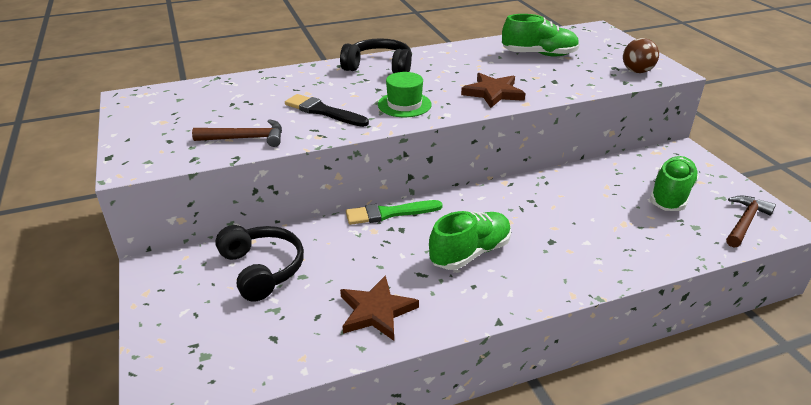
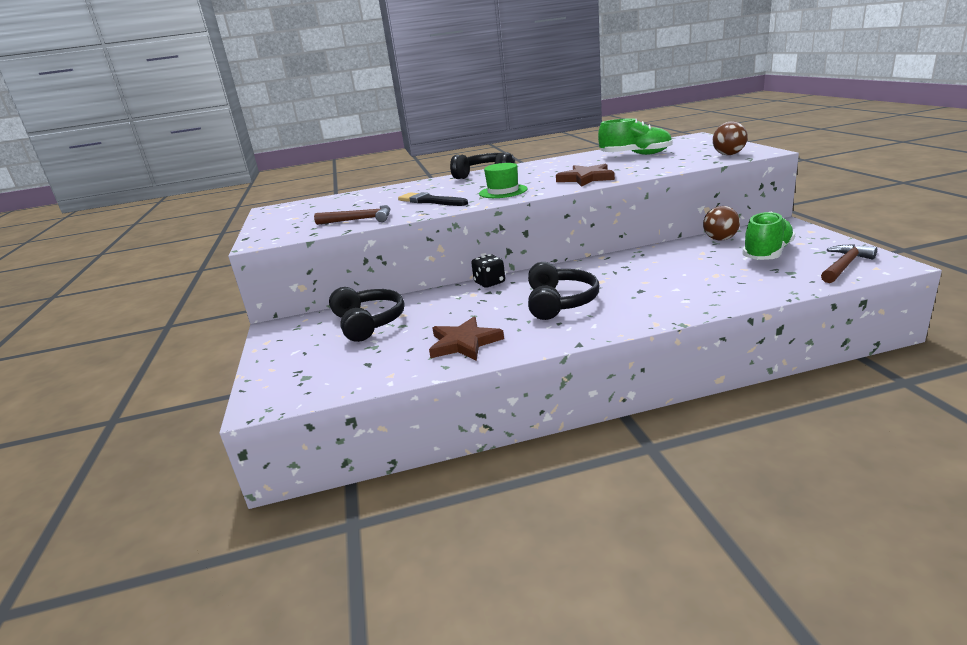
camera: 10 degrees right, 10 degrees down
(389, 213) = (489, 283): green brush -> black dice
(470, 253) = (560, 302): green shoe -> black headphones
(622, 167) = (720, 239): none -> brown ball

